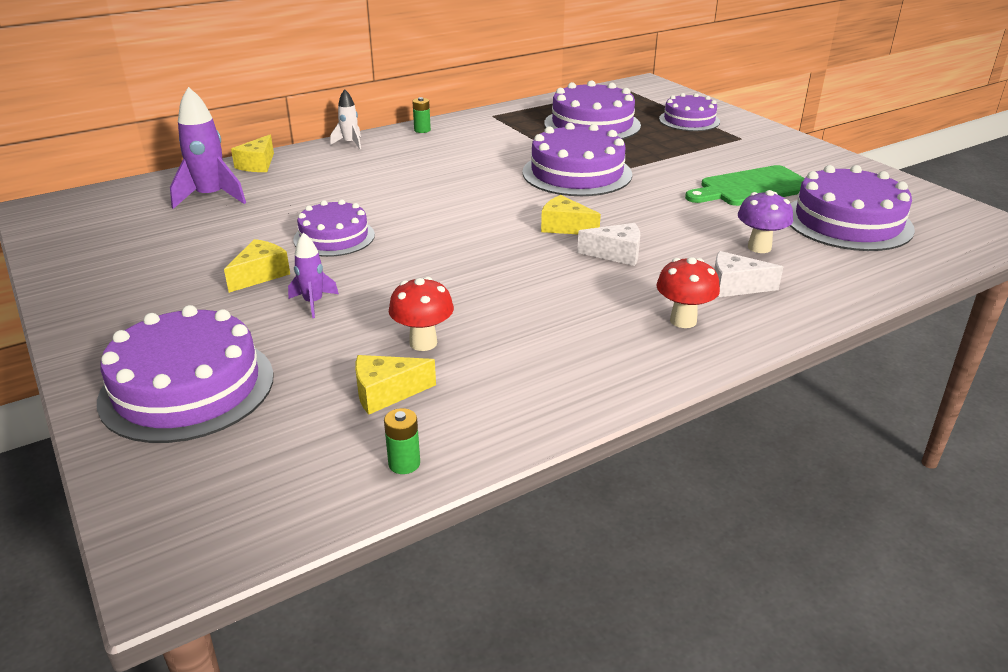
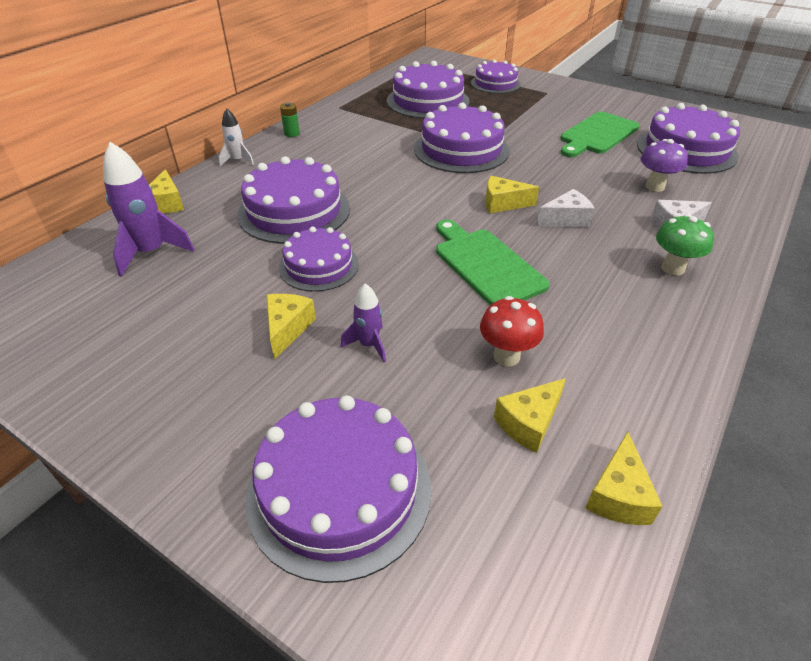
camera: 25 degrees left, 10 degrees up
(357, 192) = (294, 211): none -> purple cake
(404, 463) = (618, 495): green battery -> yellow cheese
(487, 271) = (486, 264): none -> green cutting board
(683, 321) = (673, 268): red mushroom -> green mushroom

